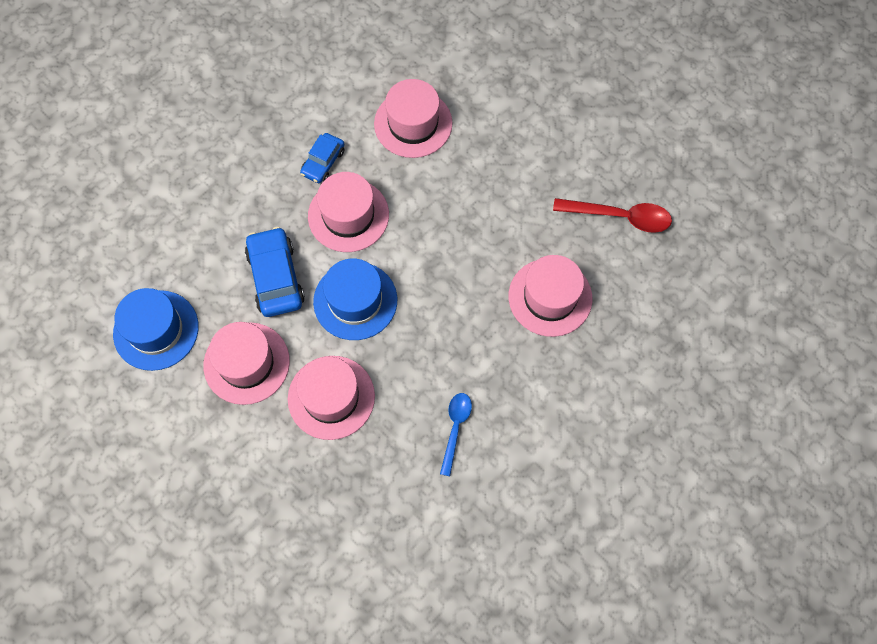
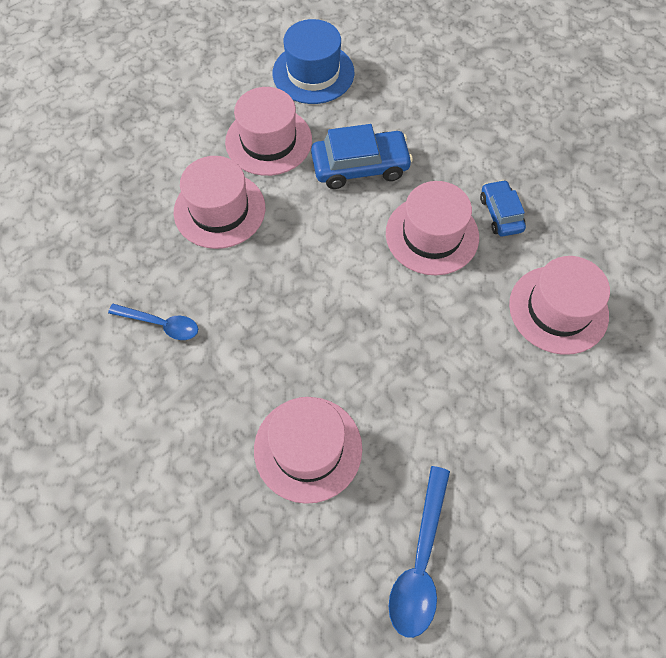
camera: 95 degrees right, 5 degrees down
(323, 162) = (500, 214): blue car -> blue car turned 45 degrees clockwise
(355, 301) = (326, 236): blue hat -> none
(620, 217) = (420, 562): red spoon -> blue spoon

